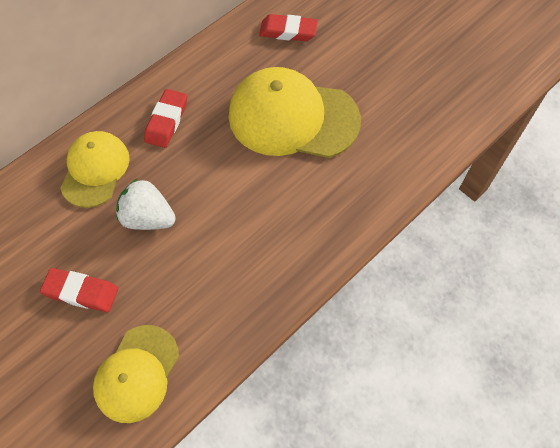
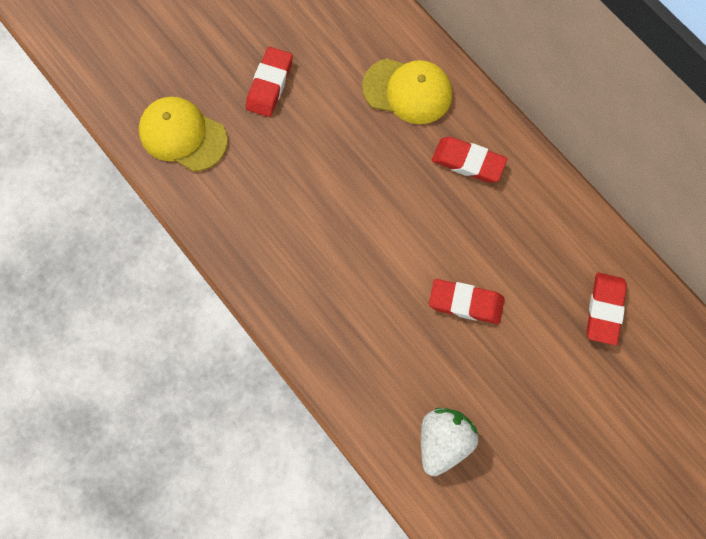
camera: 95 degrees right, 10 degrees up
(148, 218) = (345, 143): white strawberry -> white strawberry (443, 442)
(293, 117) = (466, 303): yellow cap -> red eraser

